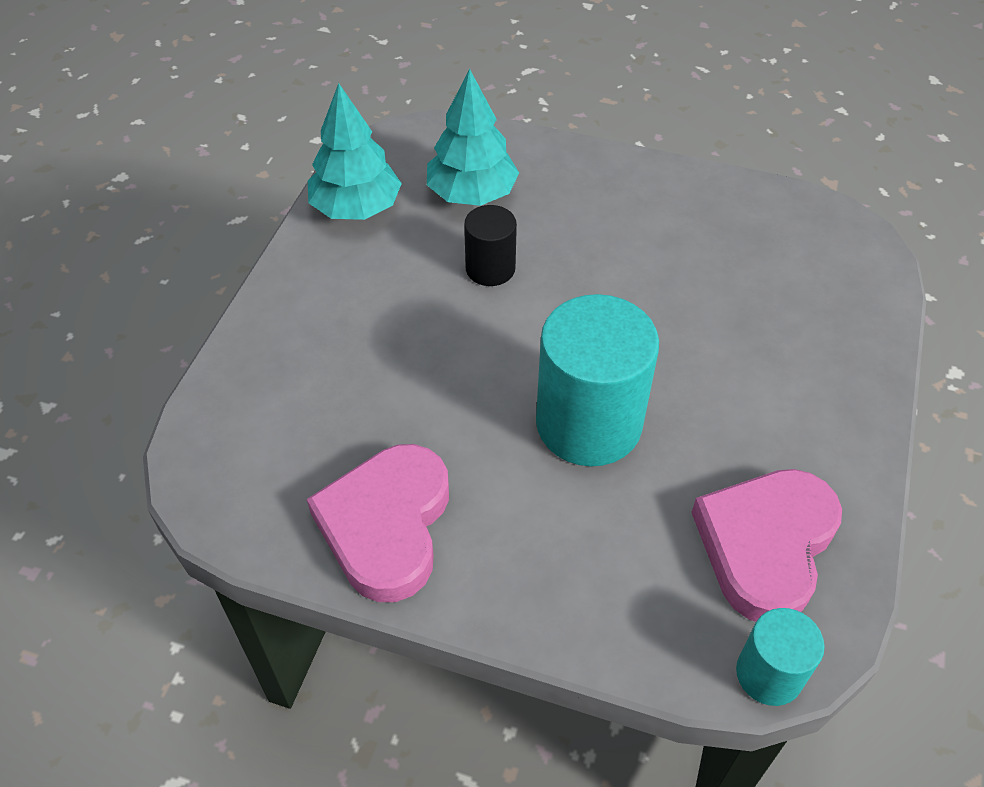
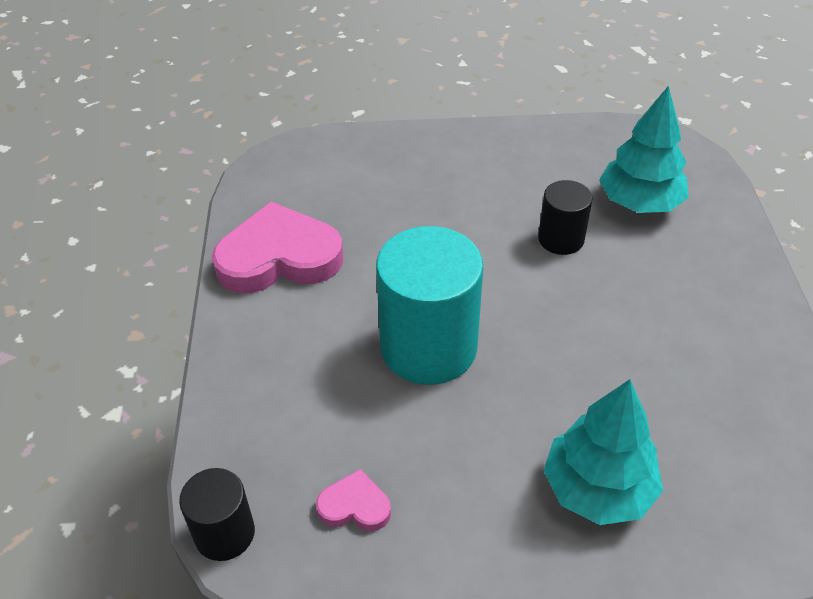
camera: 70 degrees right, 5 degrees down
(356, 208) = (571, 145): turquoise tree -> turquoise tree (598, 489)
(765, 545) = (355, 506): pink heart -> pink heart, size x0.46
(769, 674) = (224, 533): turquoise cylinder -> black cylinder

